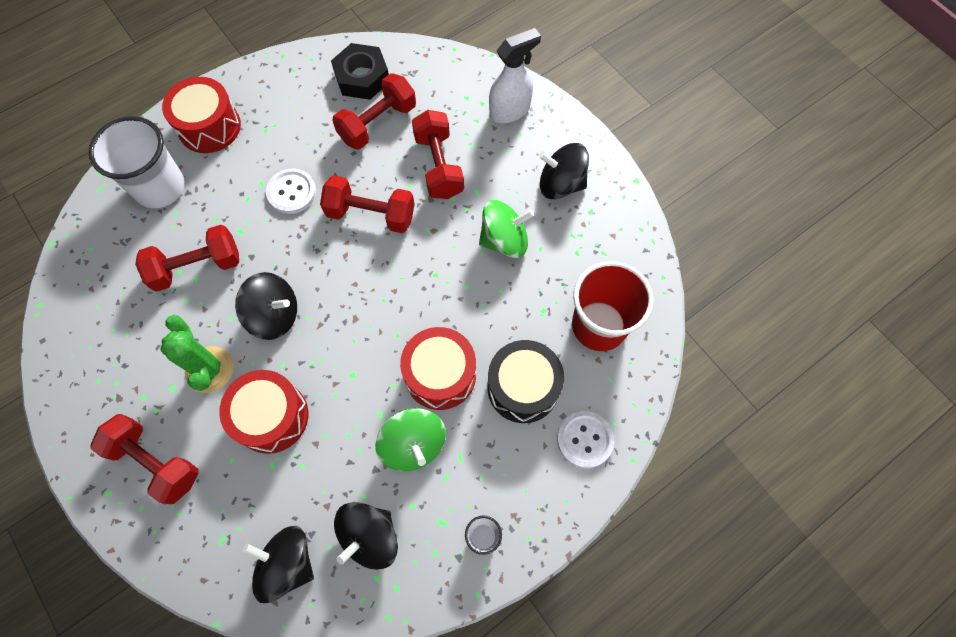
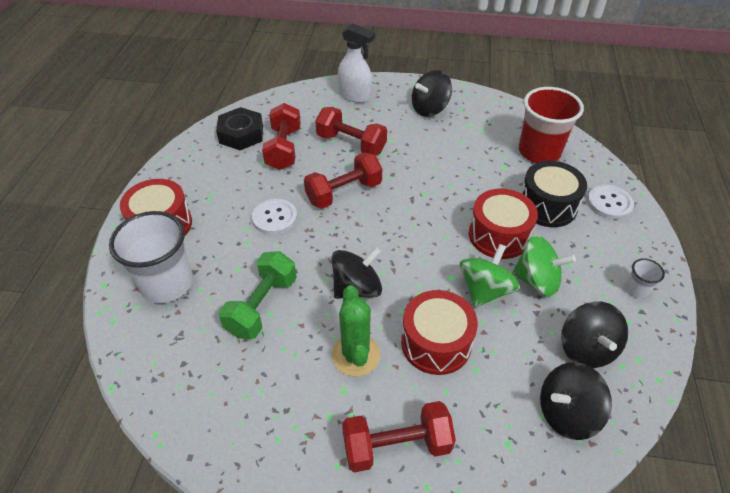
camera: 45 degrees left, 20 degrees down
(197, 267) = (262, 306): red dumbbell -> green dumbbell
(209, 369) = (355, 355): green cactus -> green cactus turned 60 degrees clockwise
(504, 240) = (438, 151): green spinning top -> green spinning top (485, 290)
(510, 110) = (355, 96): white spray bottle -> white spray bottle turned 105 degrees clockwise

